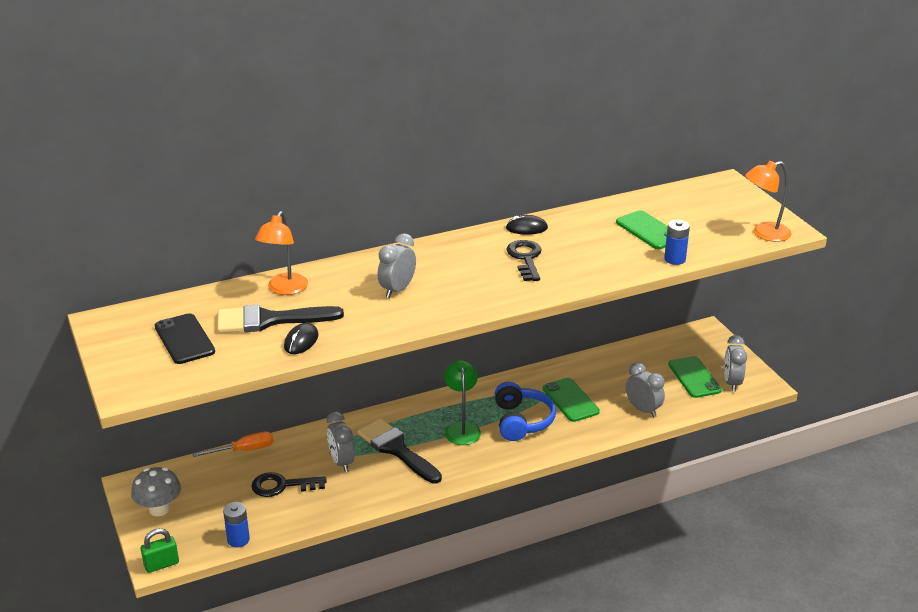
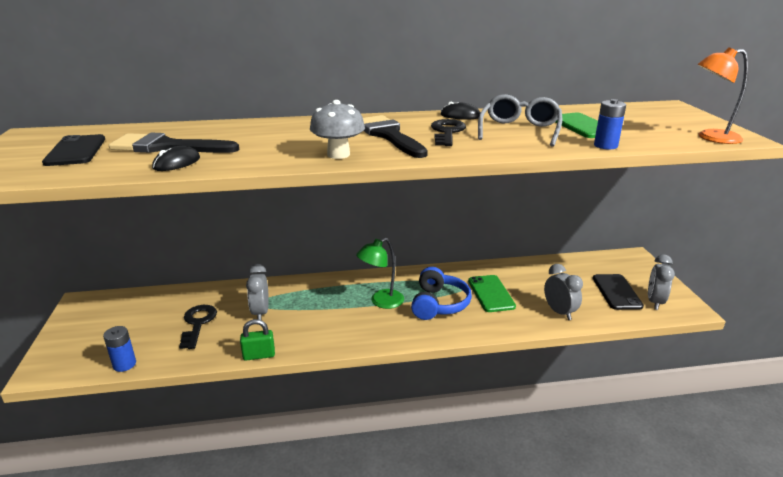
camera: 15 degrees right, 5 degrees down
(159, 509) = (84, 325): grey mushroom -> grey mushroom (338, 154)
(161, 564) = (42, 374): green padlock -> green padlock (259, 355)
(244, 450) = (188, 290): orange screwdriver -> none
(282, 486) = (198, 323): black key -> black key turned 75 degrees clockwise
(284, 289) = (205, 130): orange lamp -> none
(396, 449) = (314, 310): black brush -> black brush (388, 135)
(397, 290) = (306, 140): grey clock -> none
(462, 428) = (381, 302): green lamp -> green lamp turned 135 degrees counterclockwise
(592, 246) = (519, 130): none -> grey glasses
(694, 377) = (617, 292): green phone -> black phone

